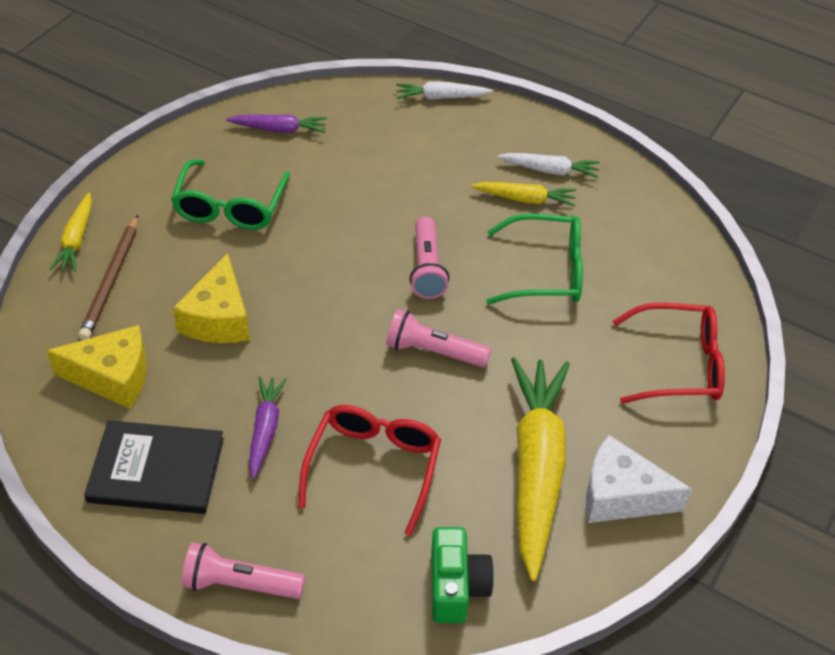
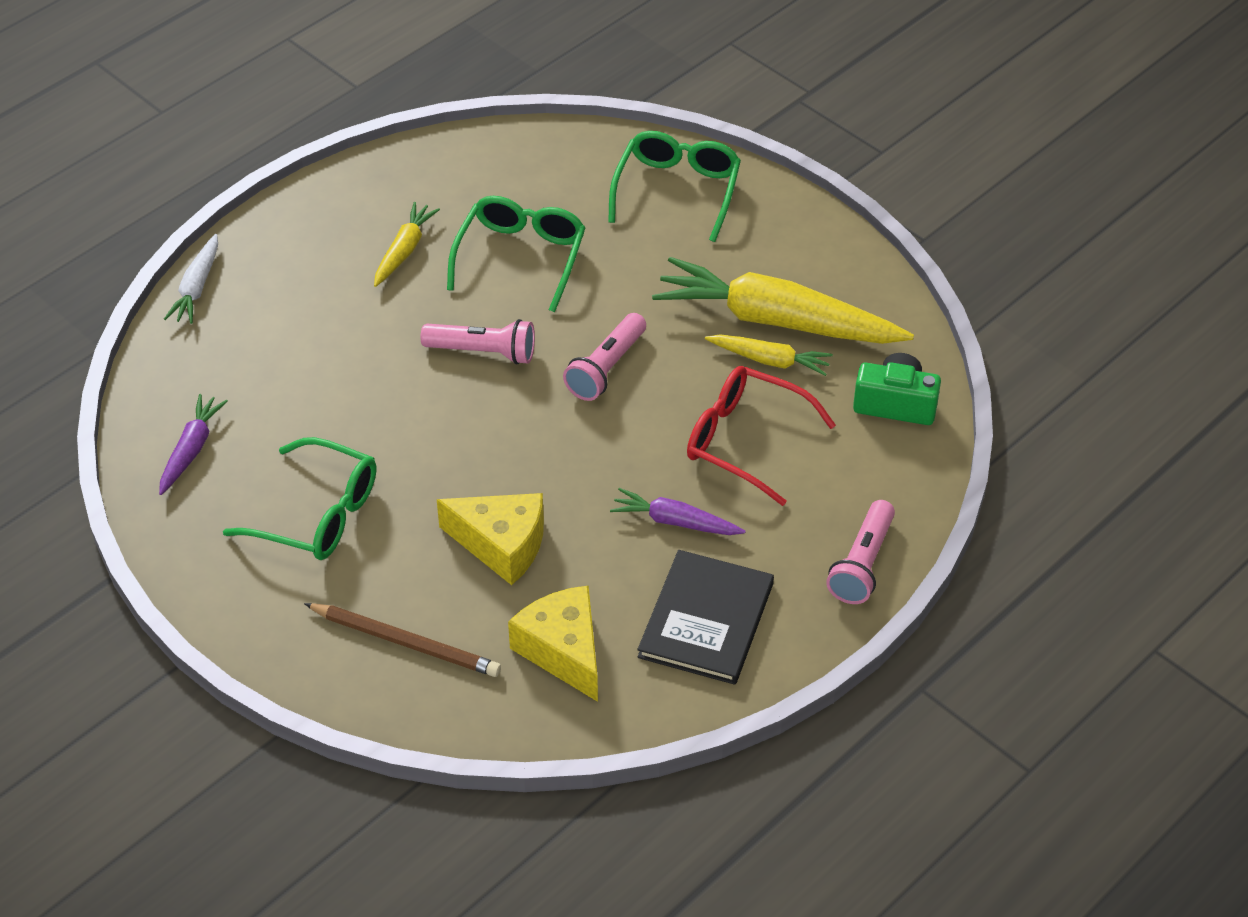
camera: 75 degrees left, 0 degrees up
(76, 240) = (321, 675): yellow carrot -> yellow carrot (770, 360)
(112, 377) = (563, 650): yellow cheese -> yellow cheese turned 45 degrees counterclockwise
(550, 170) = (365, 220): white carrot -> none
(621, 495) = (820, 269): white cheese -> none
(679, 365) = (677, 191): red glasses -> green glasses

